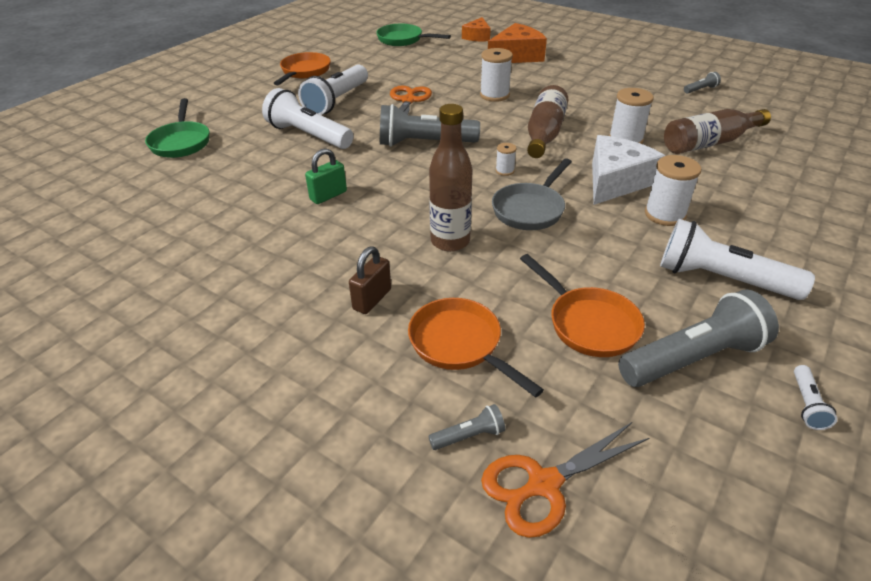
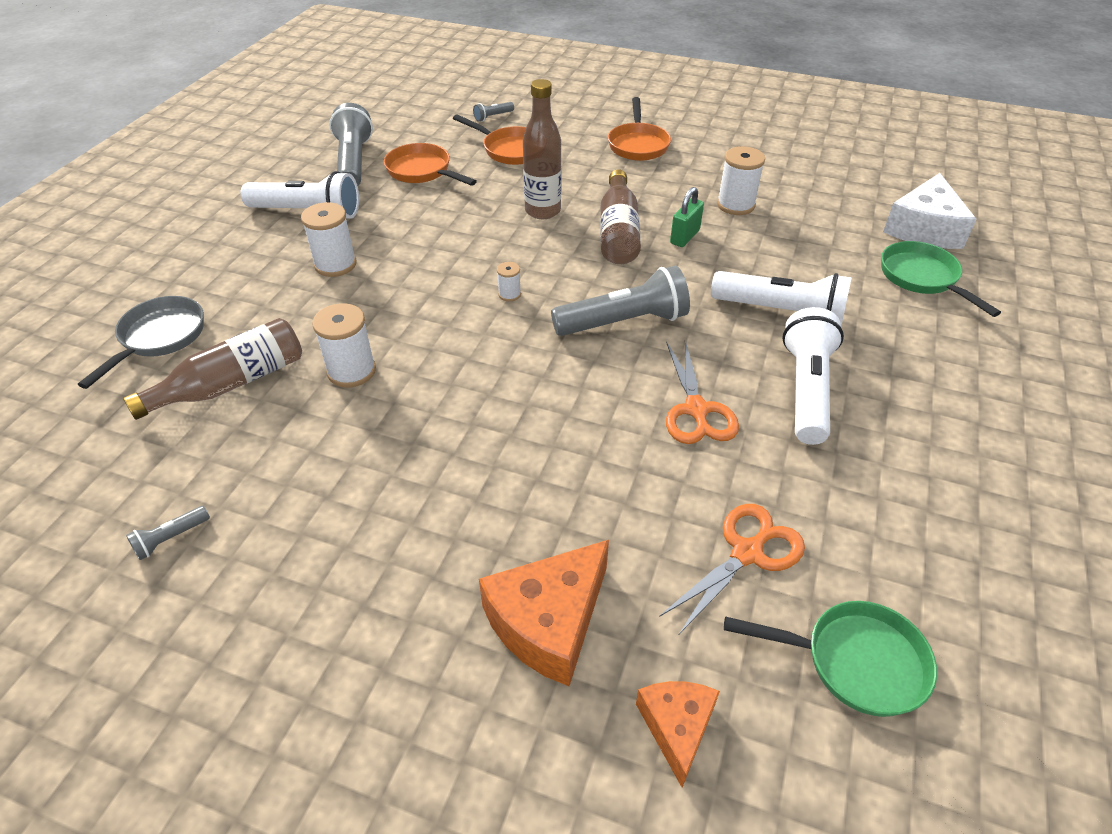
camera: 165 degrees right, 5 degrees up
(304, 72) = (940, 465): orange pan -> orange pan (638, 144)
(372, 299) = (584, 165): brown padlock -> none
(494, 95) = (560, 450): white spool -> white spool (735, 205)
(530, 209) = (474, 251): grey pan -> grey pan (159, 338)
(544, 134) = (466, 365): brown bottle -> brown bottle (618, 232)
(544, 484) = (450, 108): orange scissors -> orange scissors (747, 553)
(615, 181) = (379, 299): white cheese -> white cheese (924, 228)
(692, 358) = (353, 162): grey flashlight -> grey flashlight turned 120 degrees clockwise
(807, 404) = (291, 151): white flashlight -> none

